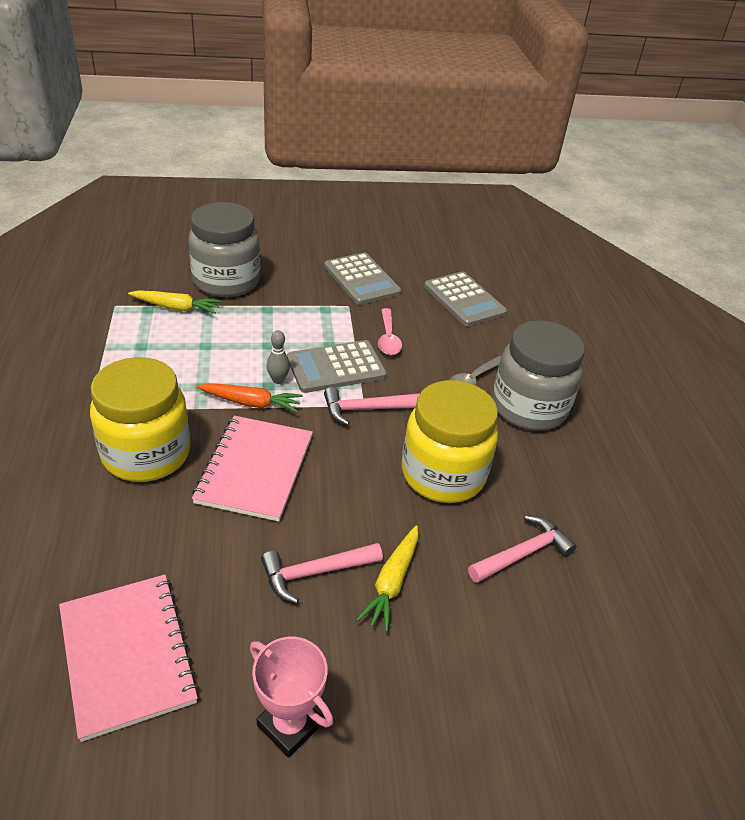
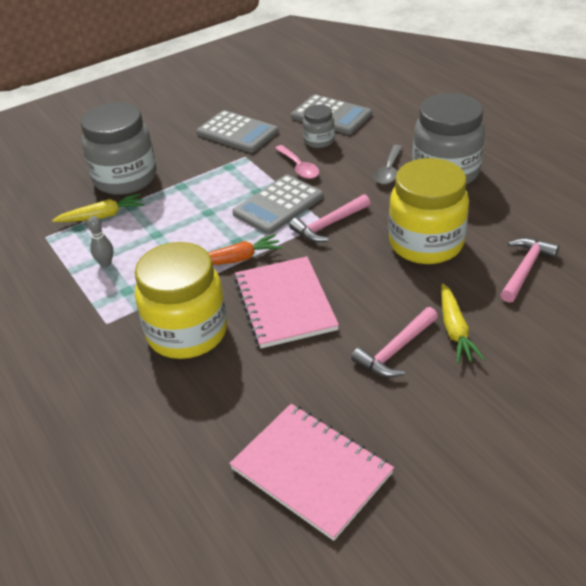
camera: 20 degrees left, 0 degrees up
(278, 380) = (241, 234): grey bowling pin -> grey bowling pin (106, 263)
(289, 725) = (468, 452): pink trophy -> none
(430, 320) = (319, 141): none -> grey jar

